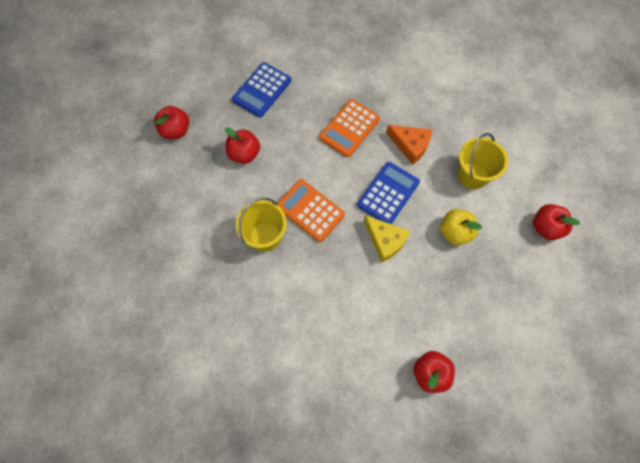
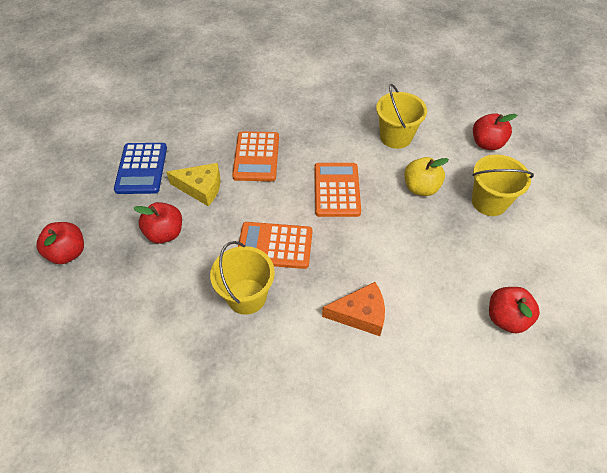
camera: 35 degrees left, 15 degrees down
(385, 241) = (367, 230): yellow cheese -> yellow cheese (201, 188)
(388, 193) = (336, 190): blue calculator -> orange calculator
(410, 145) = (324, 142): orange cheese -> orange cheese (360, 314)
(500, 278) = (489, 202): none -> yellow bucket

